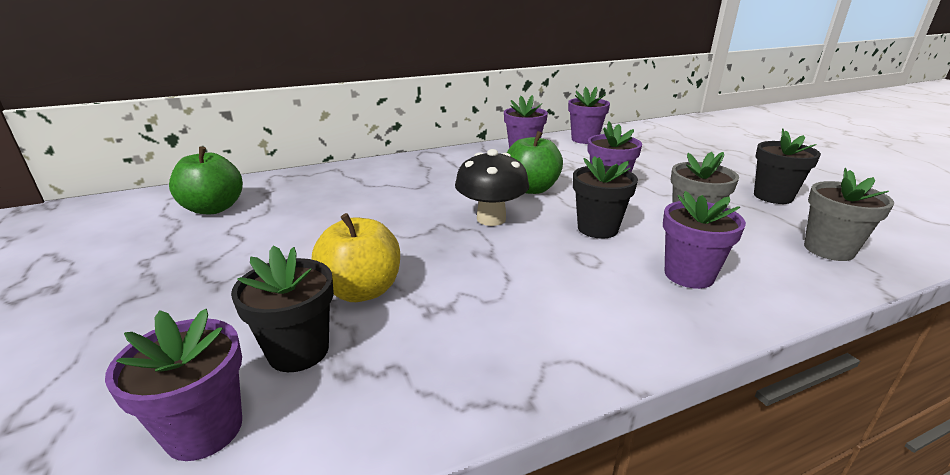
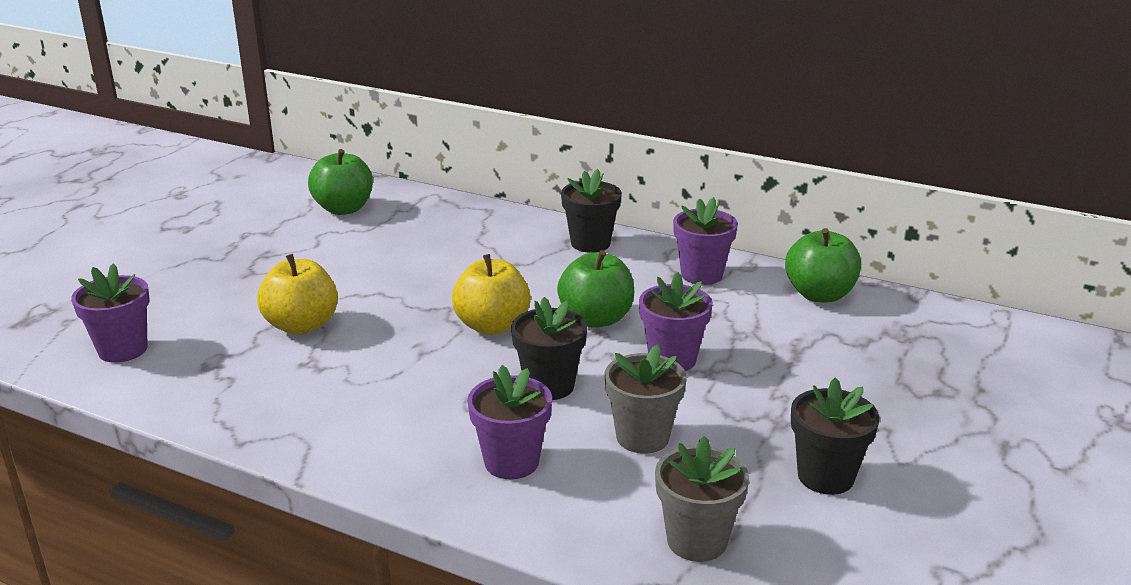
camera: 50 degrees right, 0 degrees up
(298, 351) = (211, 339): black flower pot -> black flower pot (590, 243)
(491, 219) = (492, 326): black mushroom -> yellow apple
(584, 139) = (819, 295): purple flower pot -> green apple

